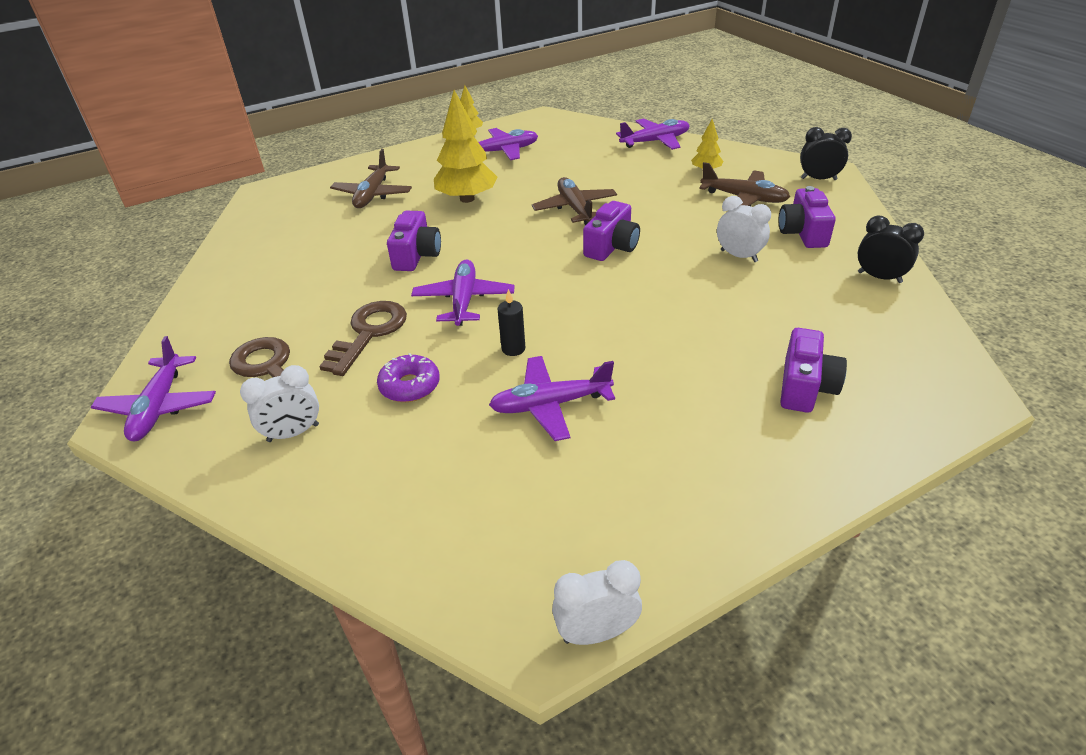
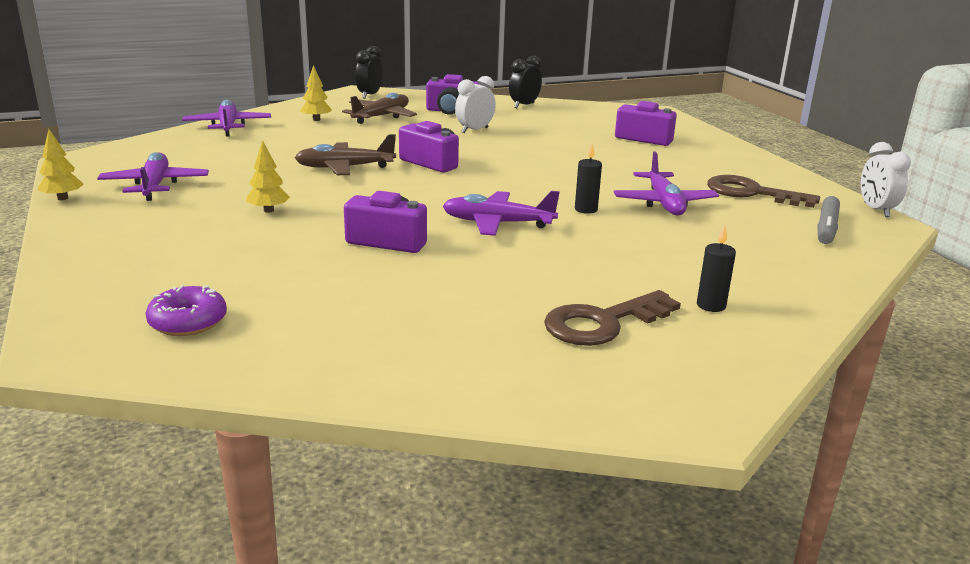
camera: 85 degrees left, 15 degrees down
(159, 407) = (672, 393): purple plane -> none
(293, 433) = (711, 305): white clock -> black candle
(369, 333) = (543, 268): brown key -> brown key (751, 193)
(372, 194) = (190, 262): brown plane -> none
(410, 386) = (637, 252): purple donut -> purple donut (188, 322)
(467, 199) = (268, 210): yellow tree -> yellow tree, size x0.51
(506, 555) = (827, 228): none -> grey marker

